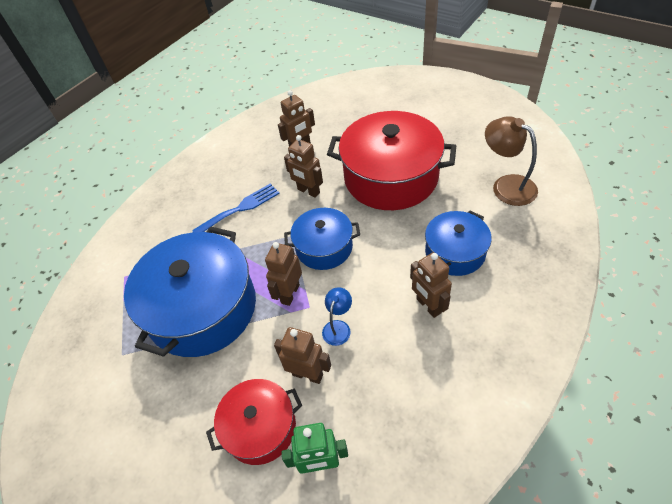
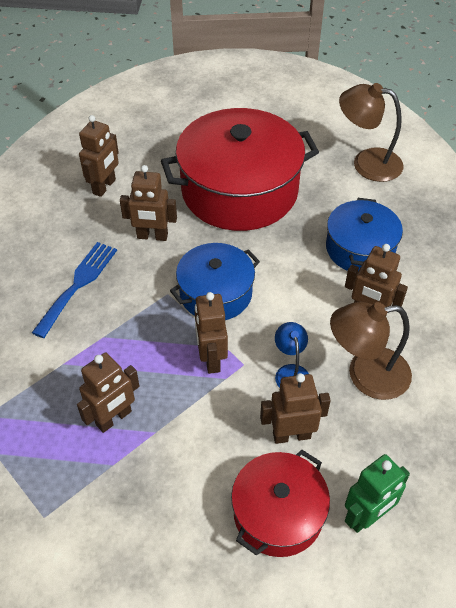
camera: 35 degrees left, 0 degrees up
(202, 308) = (114, 418): blue pot -> brown robot
(393, 354) = (366, 375): none -> brown lamp

